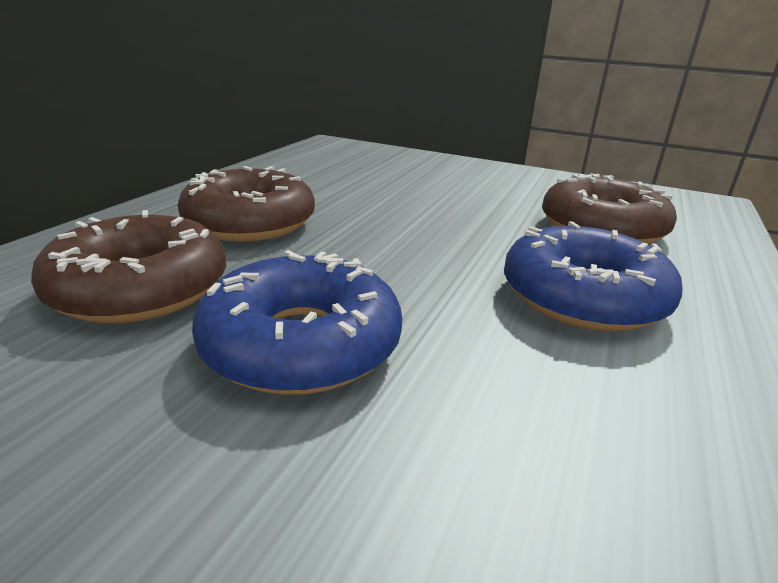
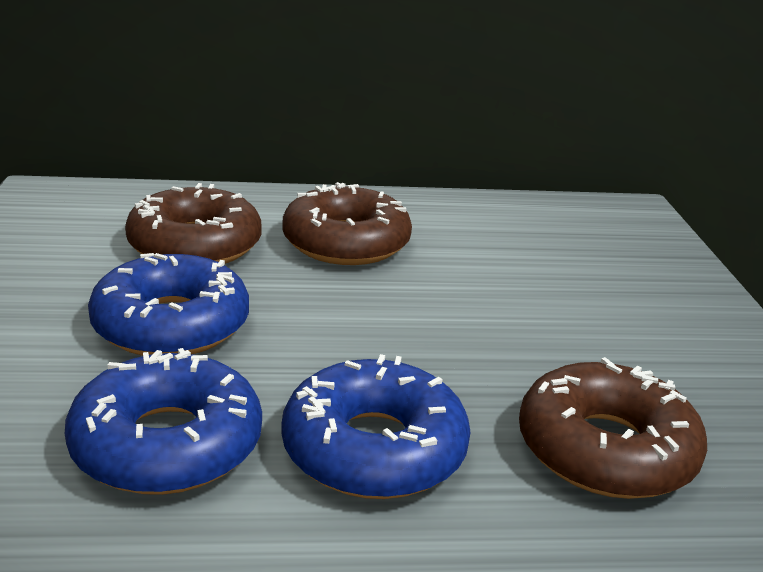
camera: 60 degrees right, 0 degrees up
(545, 402) = (167, 444): none -> blue donut

